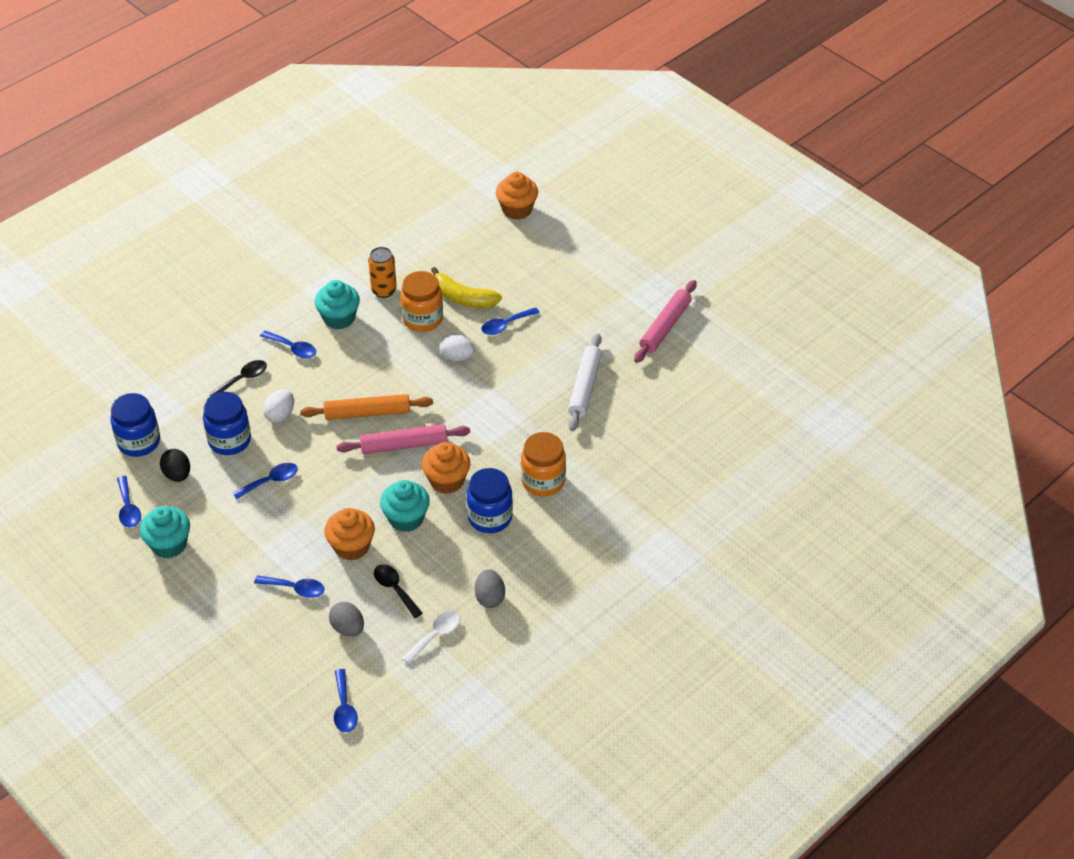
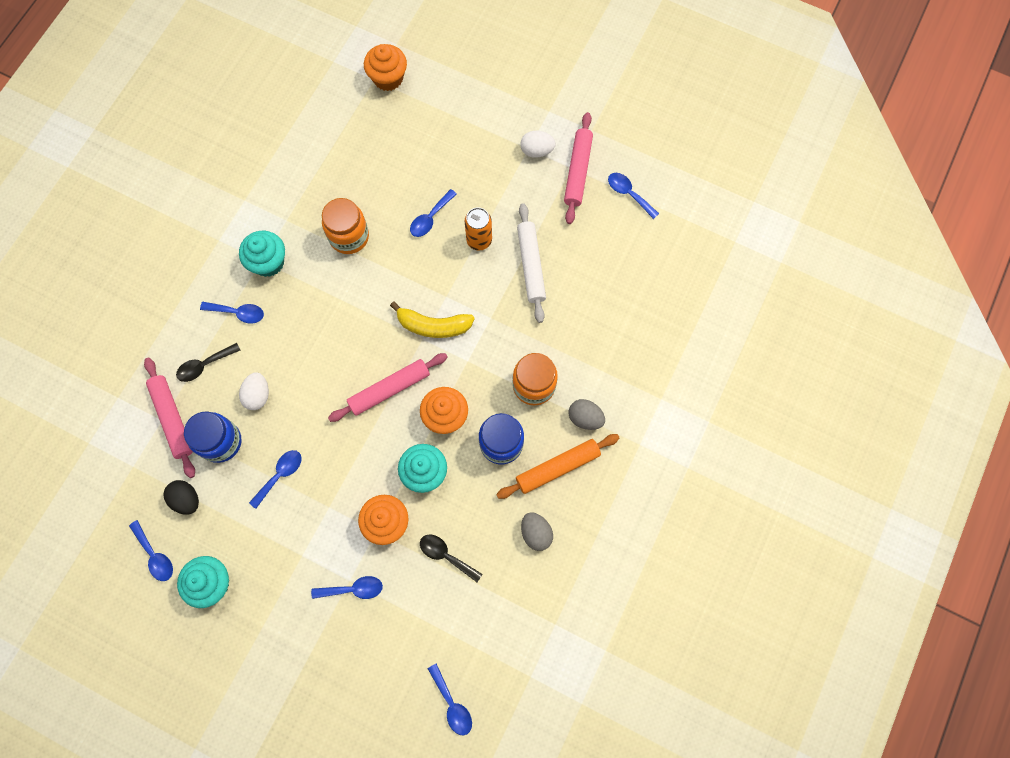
camera: 20 degrees left, 25 degrees up
(139, 442) = (132, 474): blue jar -> none
(195, 410) = (172, 418): none -> pink rolling pin
(243, 379) = (204, 365): black spoon -> black spoon turned 150 degrees counterclockwise
(348, 628) = (420, 615): grey egg -> grey egg (585, 418)
(367, 413) = (340, 364): orange rolling pin -> orange rolling pin (558, 467)
(384, 290) = (298, 215): orange can -> orange can (479, 240)
(435, 635) = (503, 593): white spoon -> none
(457, 357) = (399, 270): white egg -> white egg (537, 151)
(463, 298) = (378, 199): yellow banana -> yellow banana (433, 325)
(707, 357) = (628, 194): none -> blue spoon

